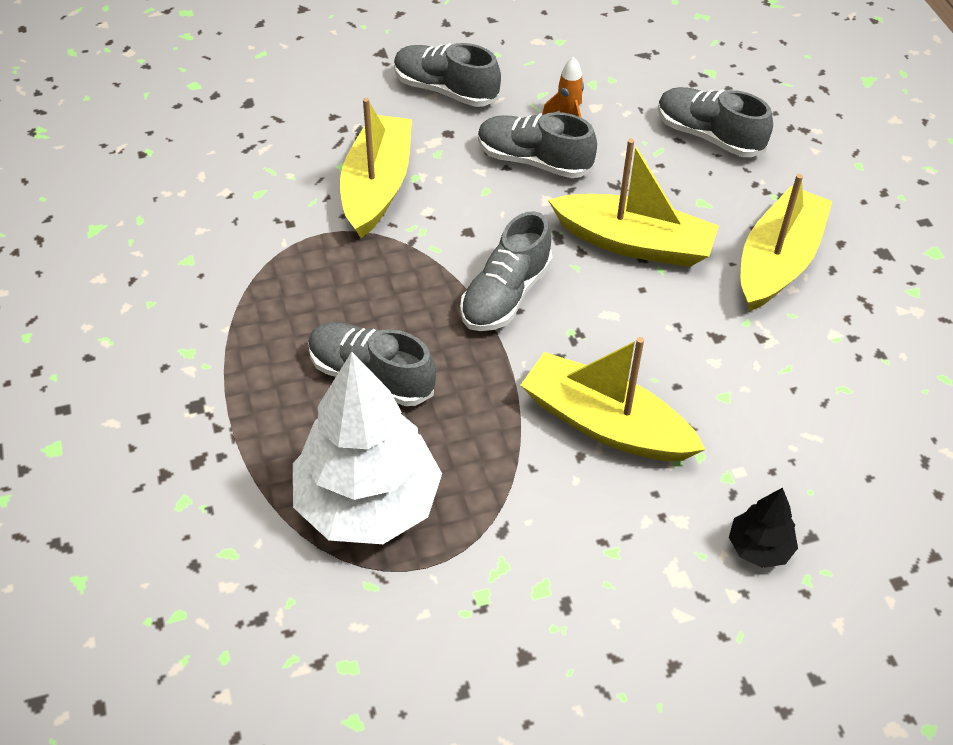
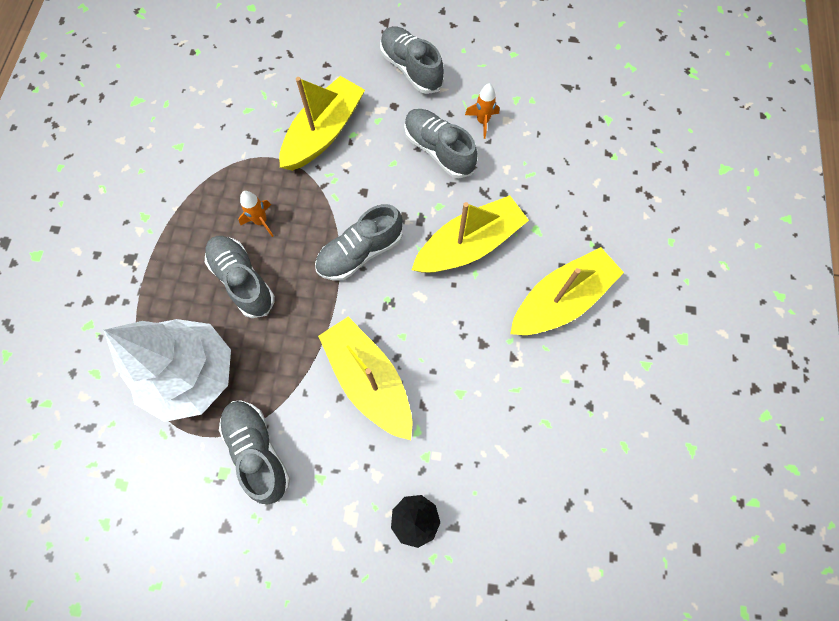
camera: 25 degrees right, 20 degrees up
(354, 305) = (261, 221): none -> orange rocket
(634, 243) = (469, 245): yellow boat -> yellow boat turned 75 degrees counterclockwise
(708, 136) = (574, 175): grey shoe -> grey shoe (258, 451)

